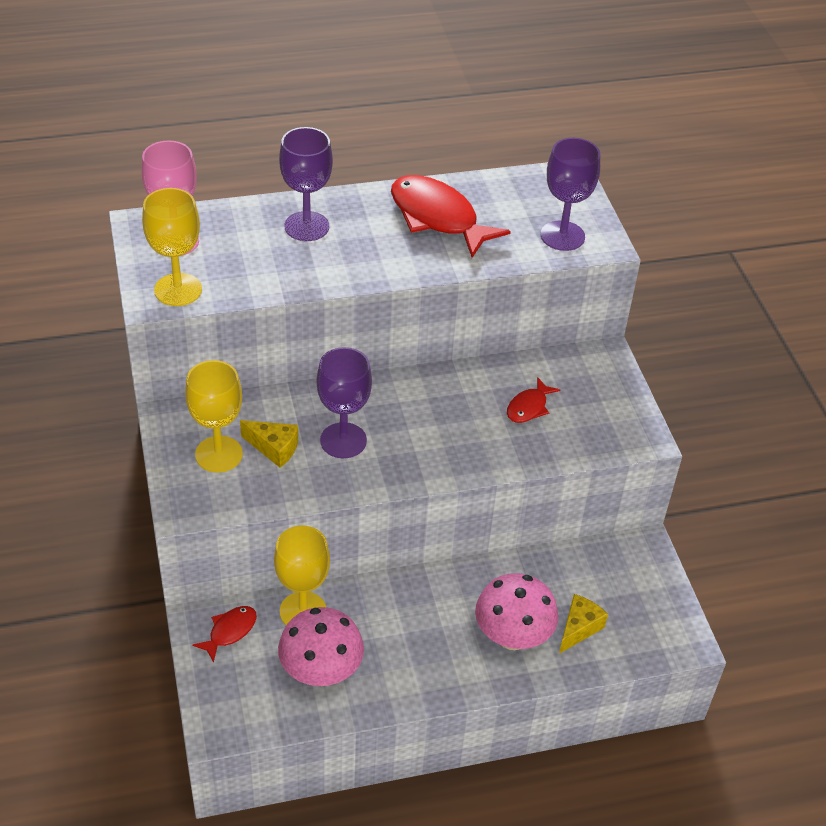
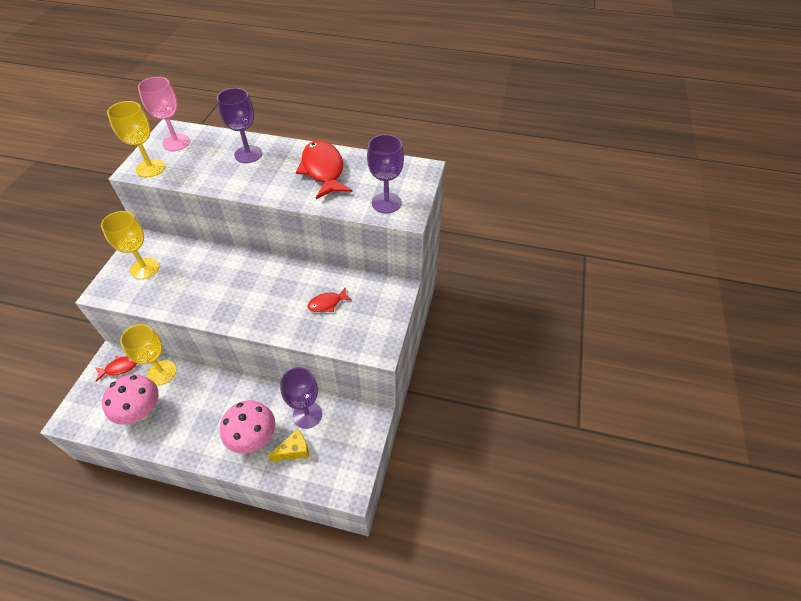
camera: 30 degrees right, 5 degrees up
(274, 448) = (173, 275): yellow cheese -> none
(343, 440) = (211, 285): purple goblet -> purple goblet (307, 415)

